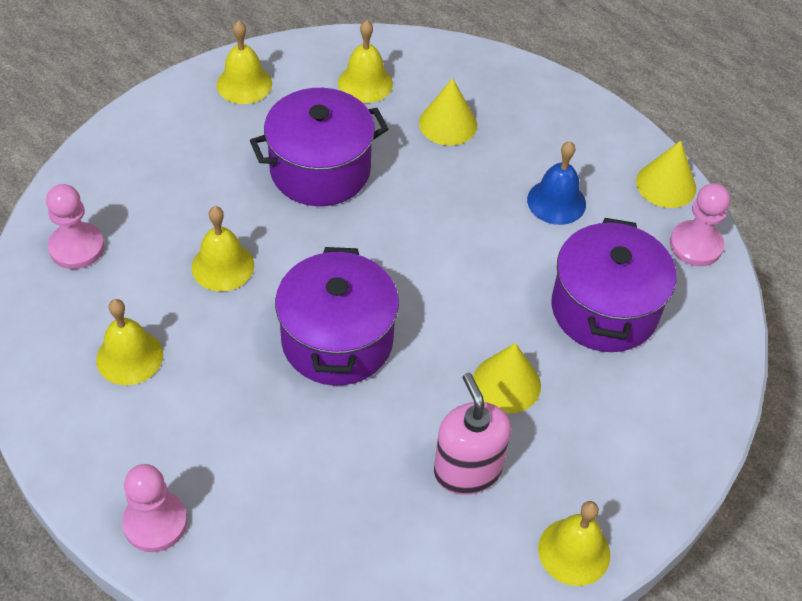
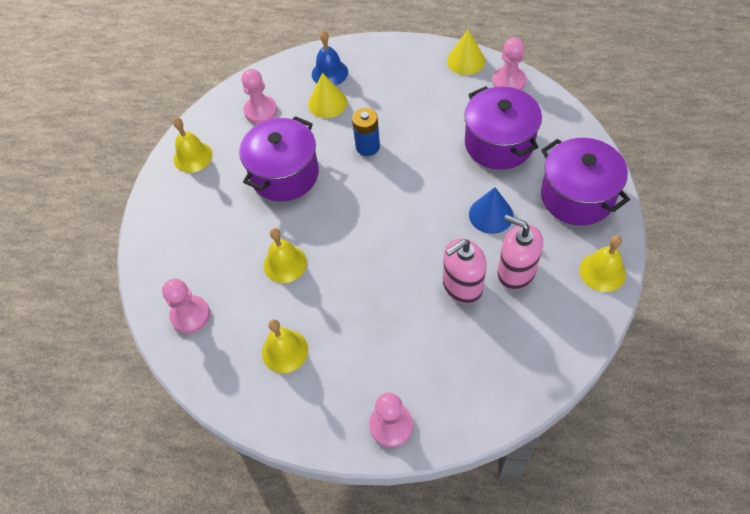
camera: 30 degrees left, 5 degrees up
(337, 340) = (386, 257): purple pot -> purple pot (577, 196)
(365, 83) = (261, 111): yellow bell -> pink pawn
(388, 437) = (462, 286): none -> pink soap dispenser
(443, 204) = (367, 146): none -> blue battery
(506, 383) = (491, 215): yellow cone -> blue cone
(556, 201) = (422, 106): blue bell -> blue bell (329, 73)

